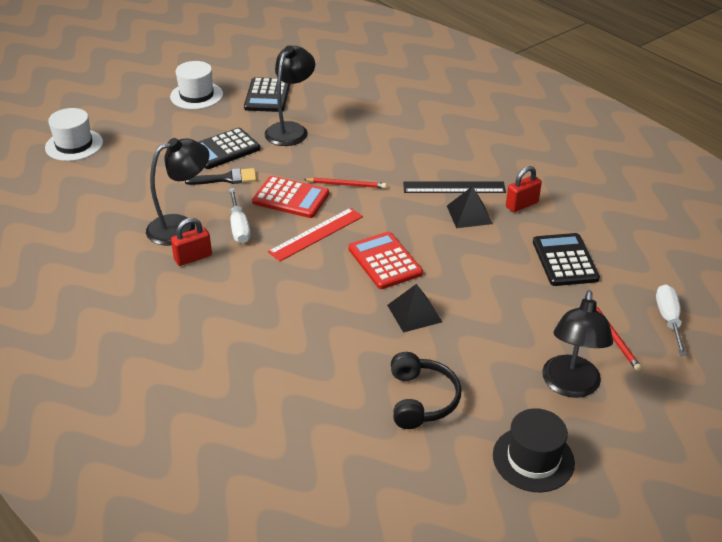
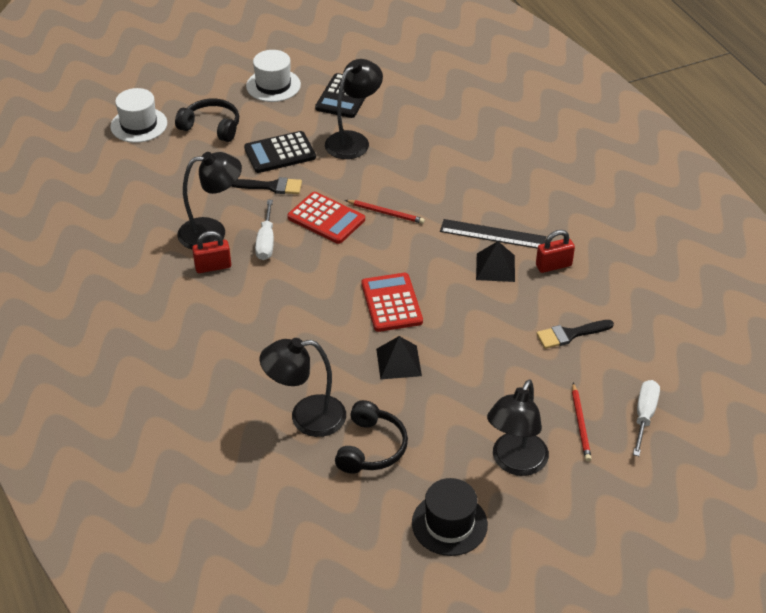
camera: 15 degrees right, 5 degrees up
(148, 137) = (211, 127): none -> black headphones
(316, 234) = (336, 262): red ruler -> none
(343, 383) = (306, 417): none -> black lamp
(565, 260) = (570, 334): black calculator -> black brush

